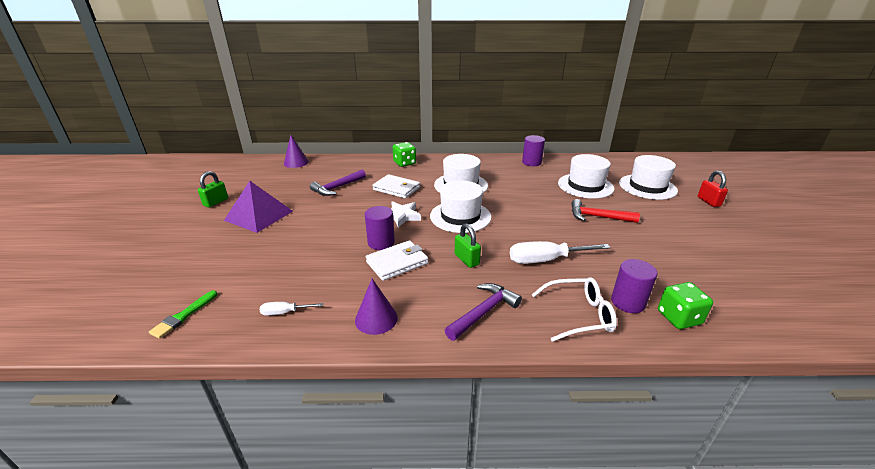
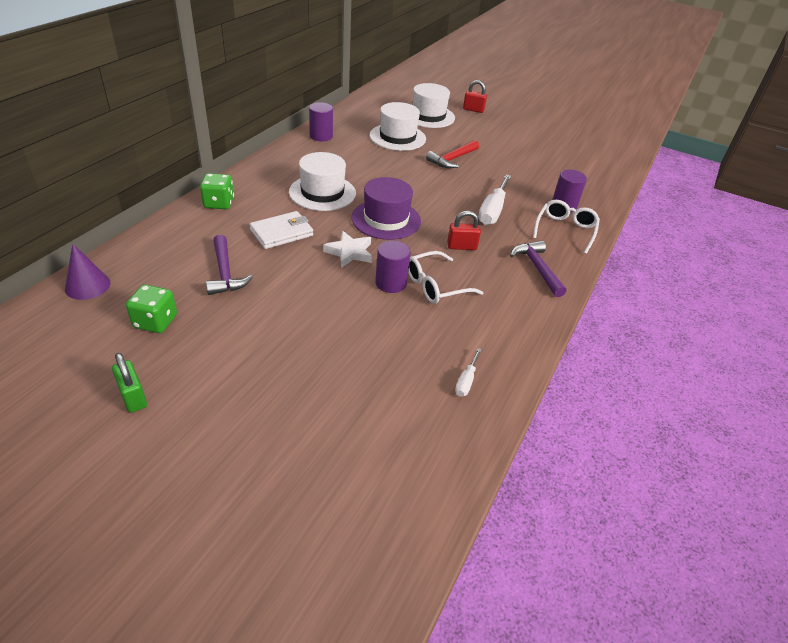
camera: 65 degrees left, 10 degrees up
(183, 316) = (421, 464): green brush -> none
(259, 215) = (230, 359): purple pyramid -> none
(376, 319) = (511, 326): purple cone -> none
(397, 262) = (435, 285): white wallet -> white glasses
(460, 216) = (386, 219): white hat -> purple hat
(466, 259) = (461, 246): green padlock -> red padlock
(679, 317) = (589, 197): green dice -> green dice (155, 321)

